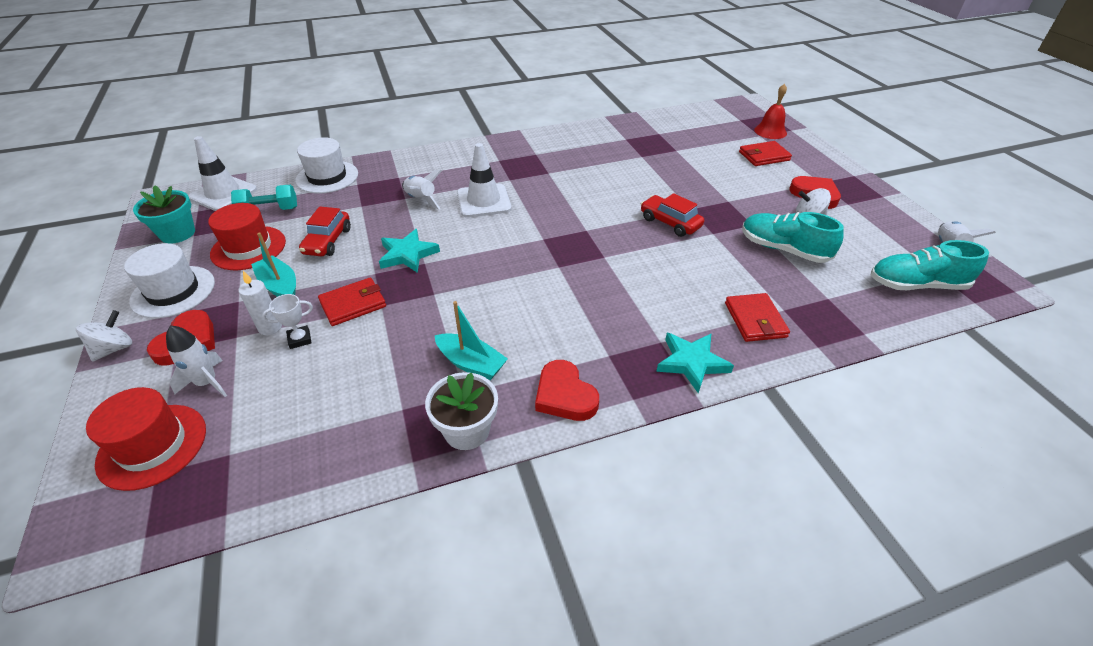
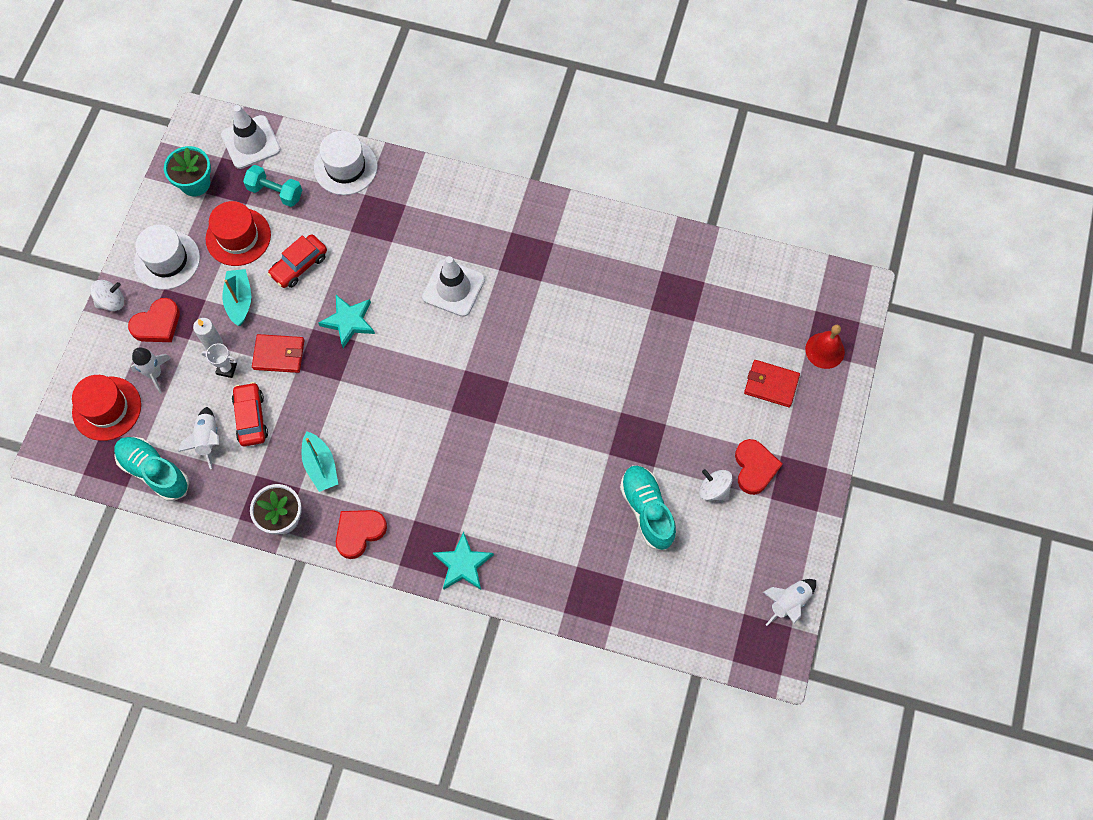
camera: 35 degrees right, 25 degrees up
(421, 199) = (403, 252): white rocket -> white rocket (208, 439)
(564, 395) = (359, 532): red heart -> red heart turned 45 degrees clockwise
(670, 223) = (585, 418): red car -> red car (251, 418)
(755, 320) = (545, 560): red wallet -> none
(916, 285) = (708, 615): turquoise shoe -> turquoise shoe (154, 471)

